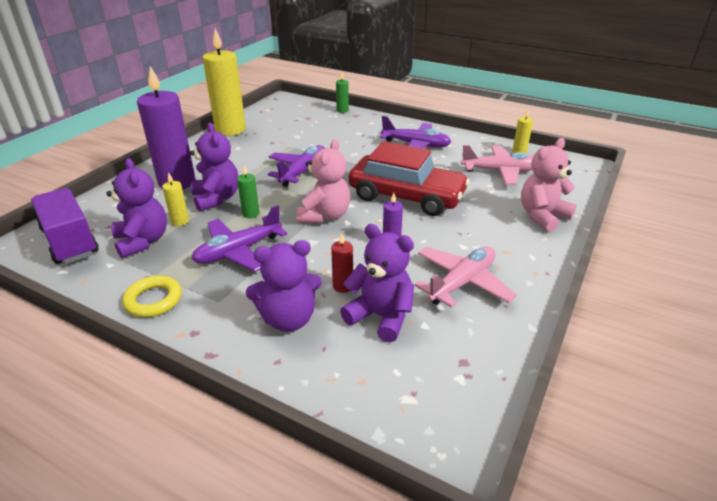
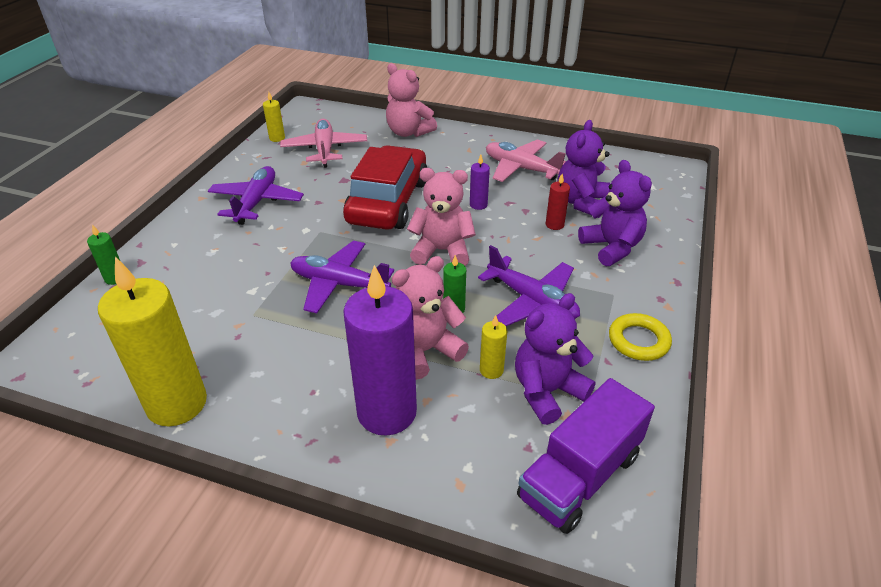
camera: 100 degrees left, 5 degrees up
(217, 198) = (425, 351): purple teddy bear -> pink teddy bear

